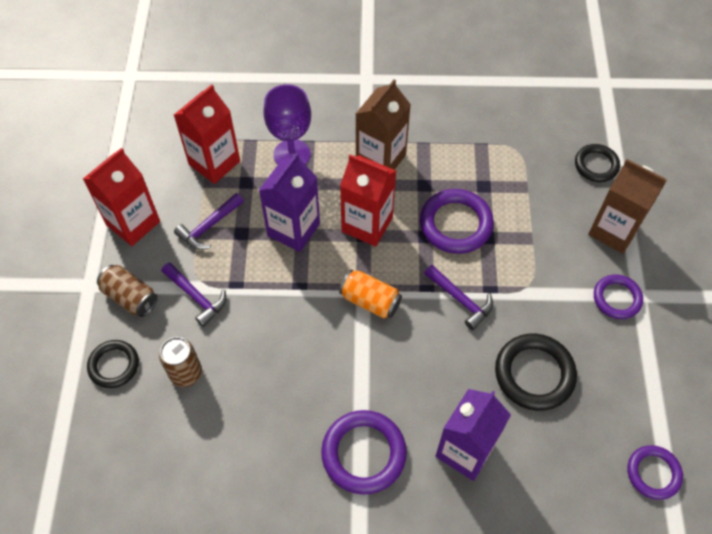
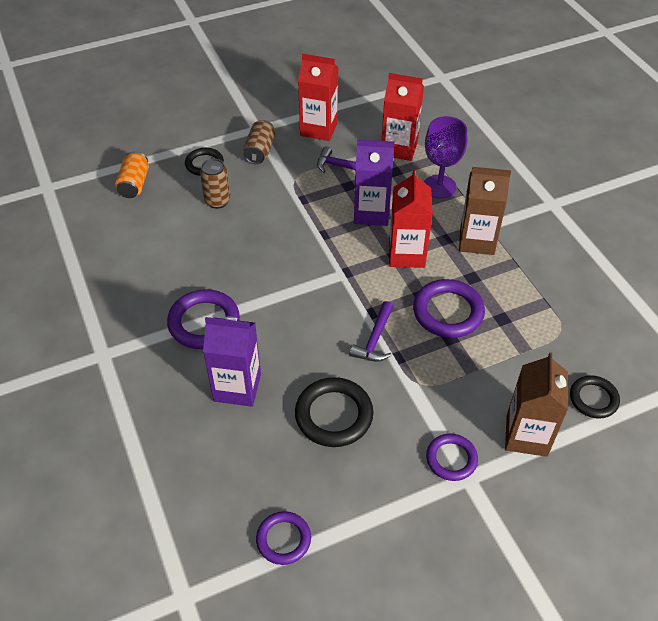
camera: 65 degrees right, 10 degrees down
(196, 297) = (280, 183): purple hammer -> none
(370, 301) = (337, 281): orange can -> orange can (134, 184)

